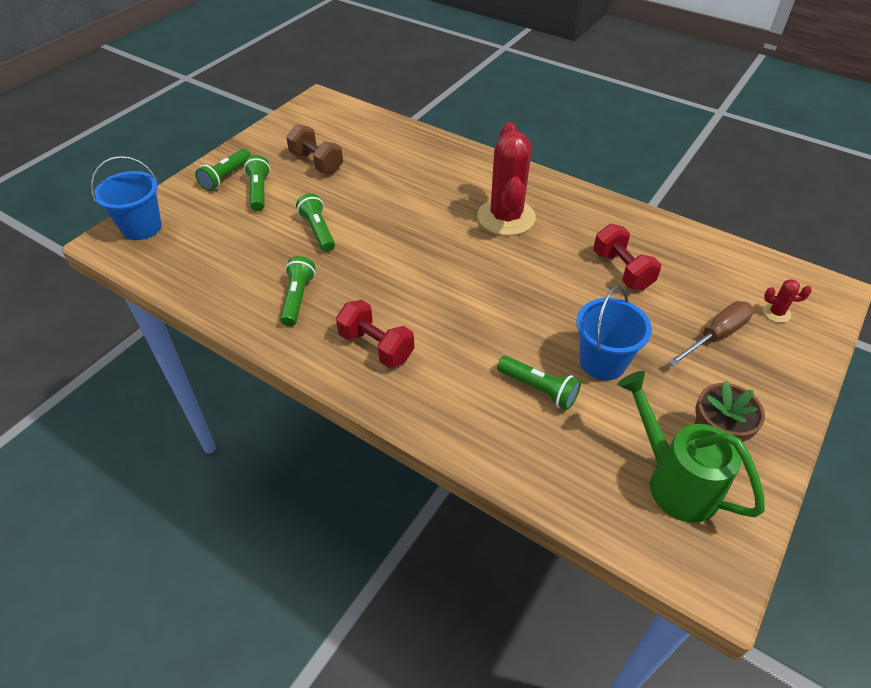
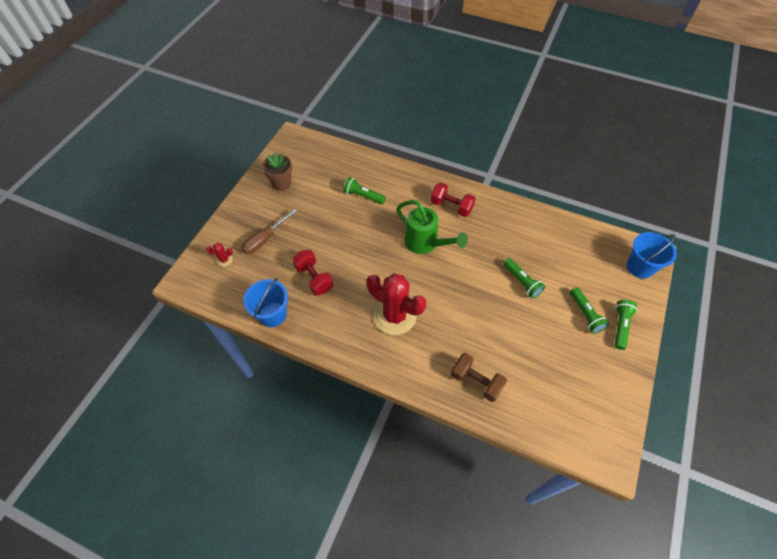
camera: 170 degrees right, 10 degrees up
(297, 298) = (507, 229): green flashlight -> none
(316, 163) = (560, 356): brown dumbbell -> brown dumbbell (476, 381)
(506, 217) = (395, 315): red cactus -> red cactus turned 45 degrees counterclockwise
(602, 362) = (330, 215): blue bucket -> blue bucket (272, 314)
(674, 480) = (302, 165): green watering can -> green watering can (425, 244)

